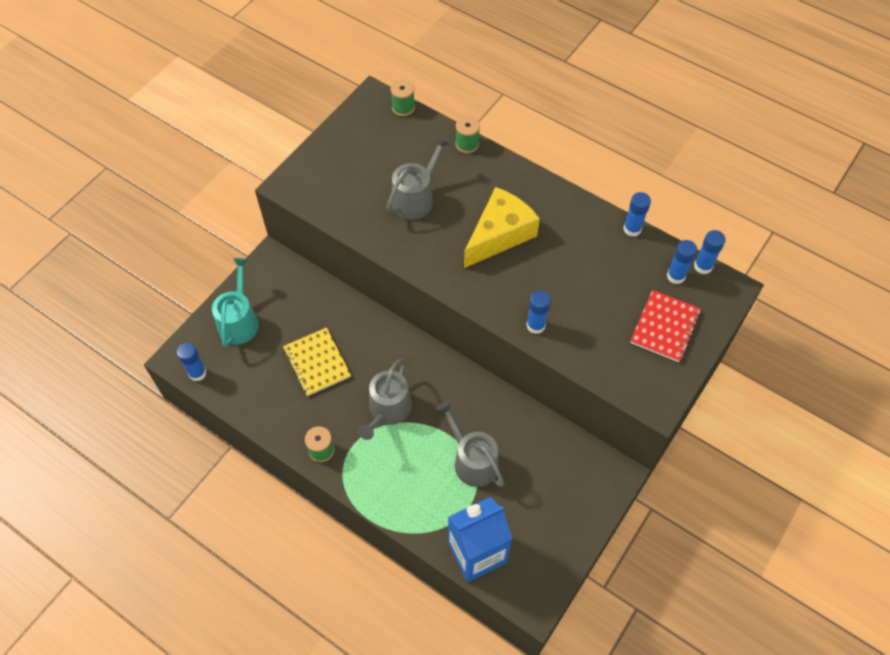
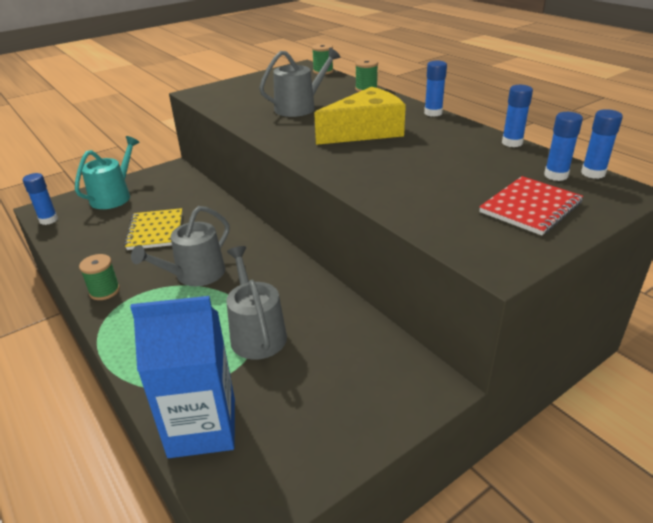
camera: 20 degrees right, 25 degrees down
(535, 325) = (369, 186): blue glue stick -> blue glue stick (433, 113)

